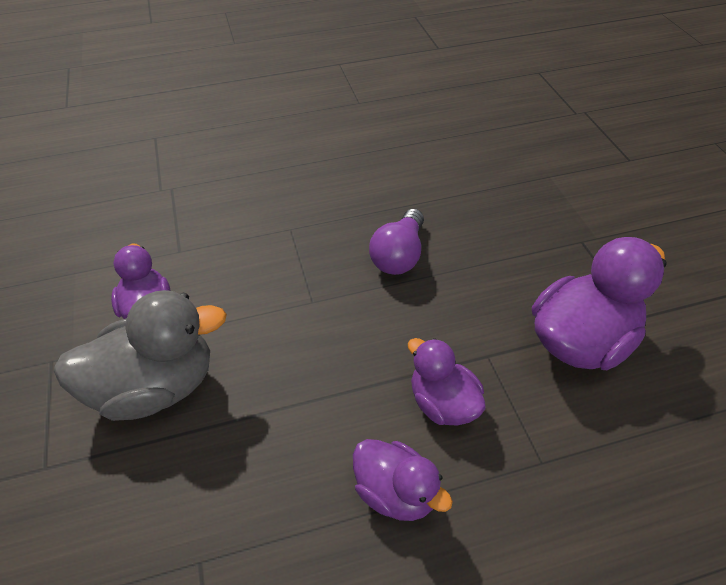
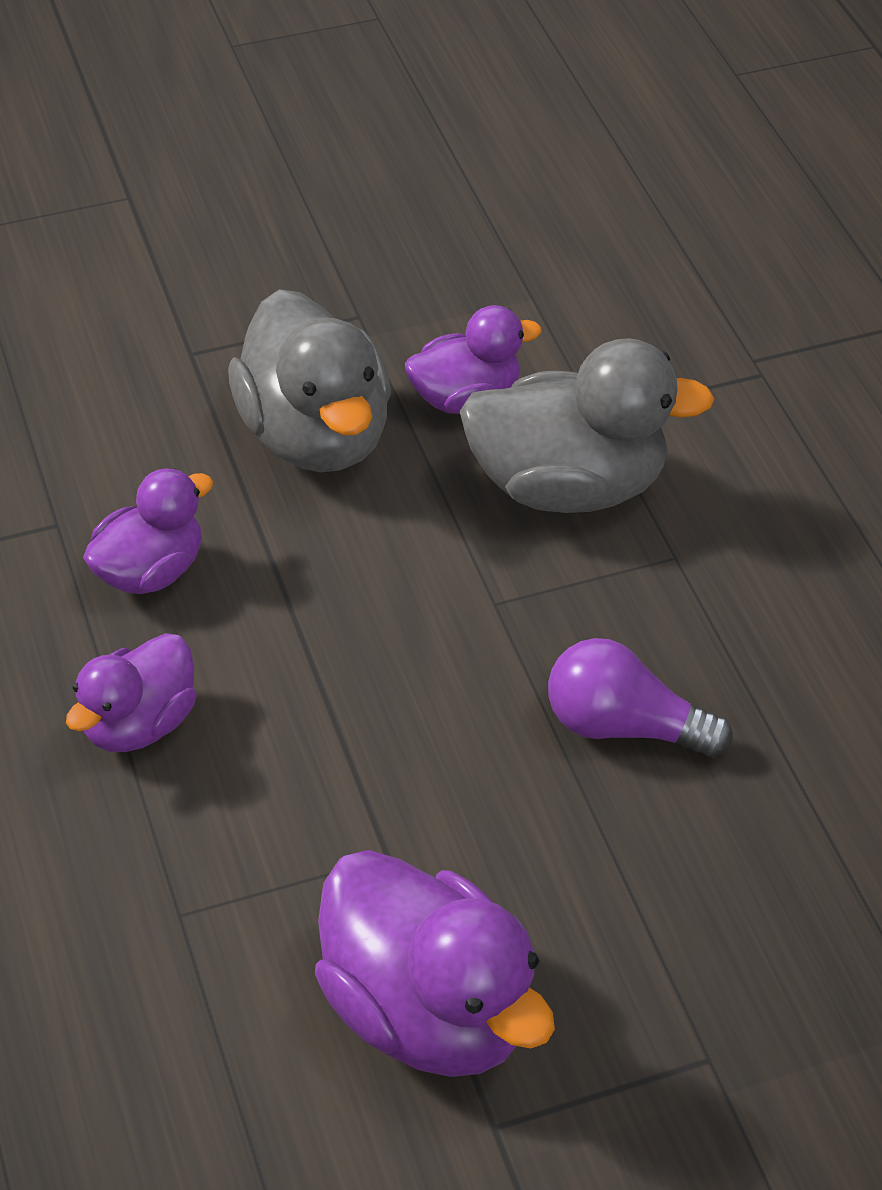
camera: 85 degrees right, 0 degrees up
(231, 266) = (567, 485): none -> grey duck
(443, 403) = (289, 786): purple duck -> purple duck (150, 571)

